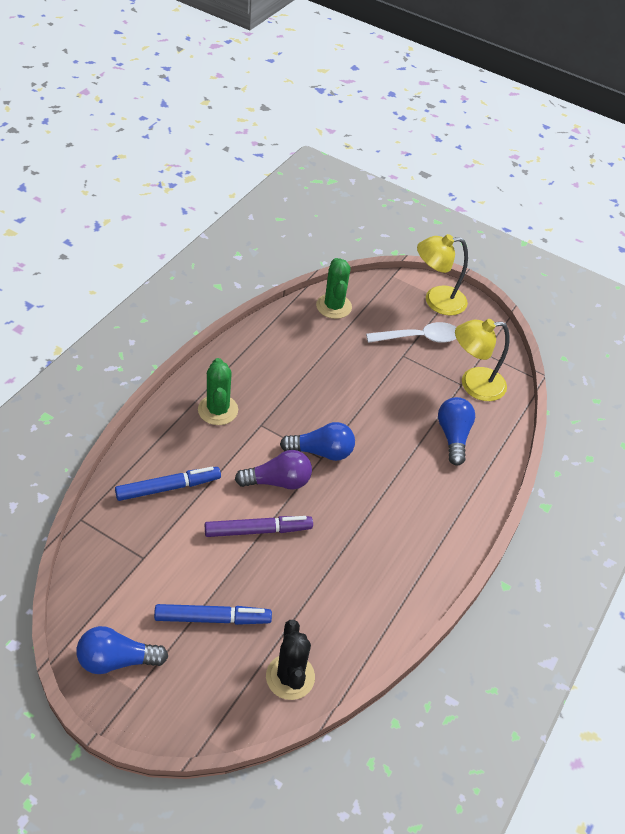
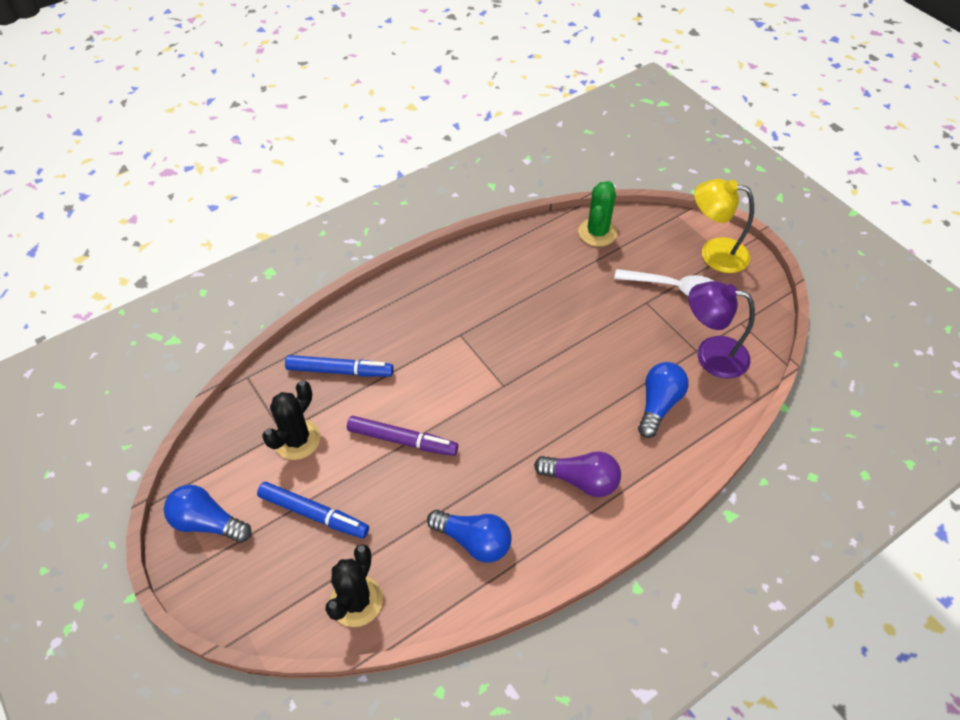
camera: 30 degrees right, 5 degrees up
(161, 560) = (297, 439): none -> black cactus
(218, 410) = (426, 308): green cactus -> none
(278, 481) = (447, 397): purple light bulb -> purple light bulb (581, 480)
(321, 452) = (507, 379): blue light bulb -> blue light bulb (474, 541)
(473, 385) = (711, 354): yellow lamp -> purple lamp

